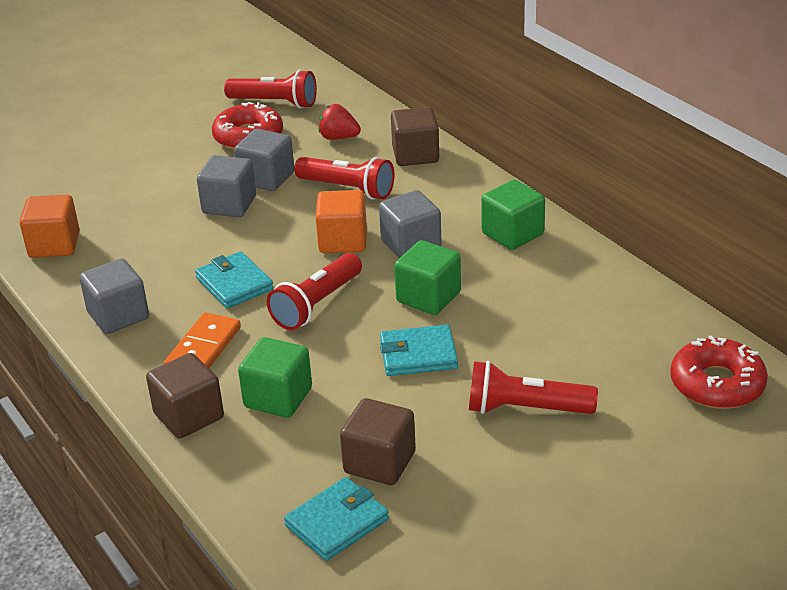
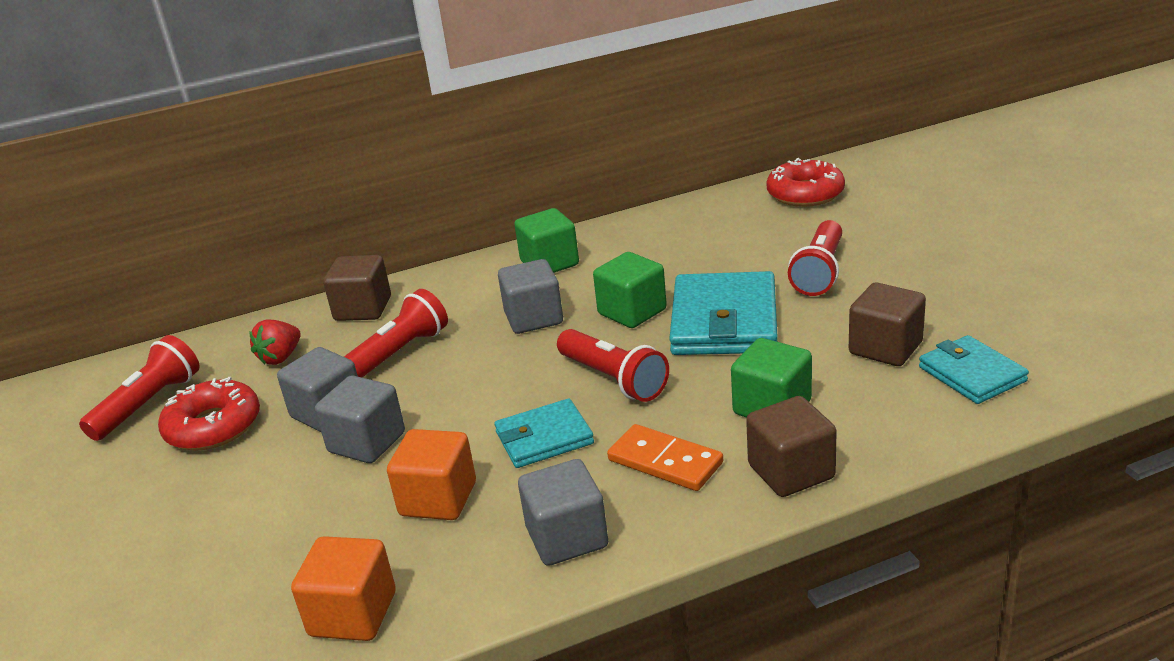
camera: 75 degrees left, 5 degrees down
(343, 241) = (501, 360): orange cube -> orange cube (438, 499)
(418, 355) = (724, 321): turquoise wallet -> turquoise wallet, size x1.70

